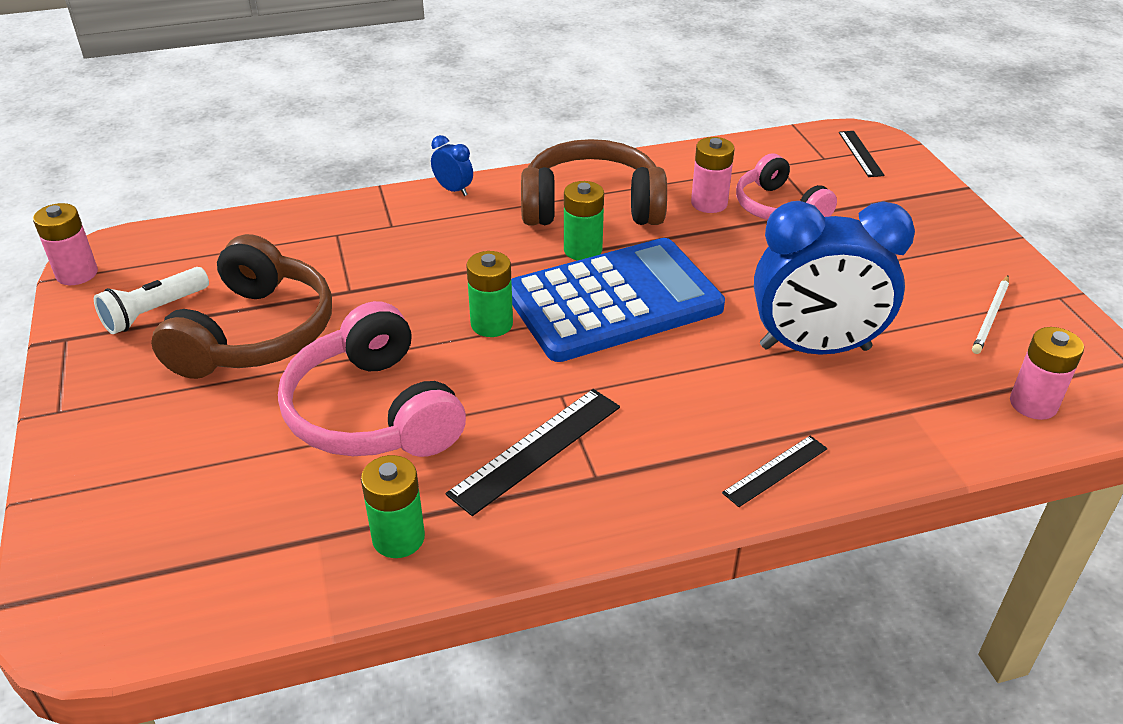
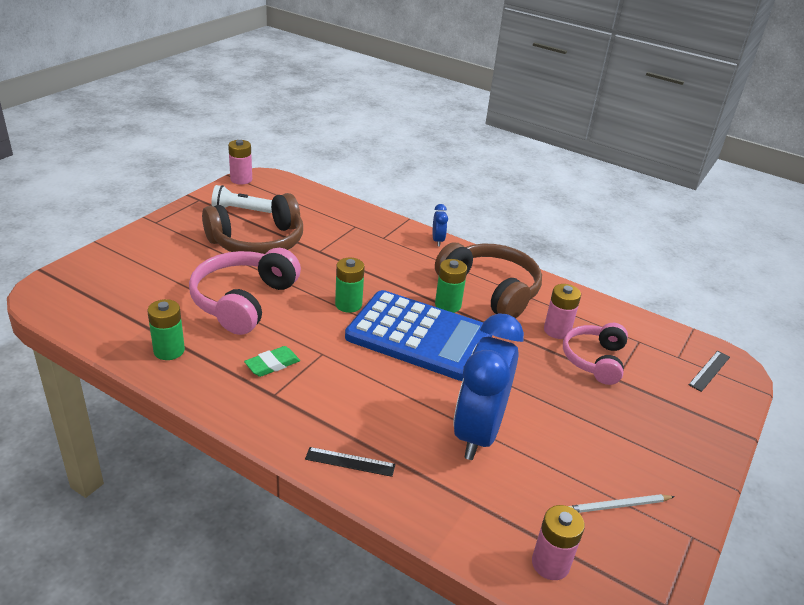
camera: 45 degrees right, 5 degrees down
(536, 449) = (272, 364): black ruler -> green eraser
(815, 348) = (478, 433): blue clock -> blue clock turned 60 degrees clockwise

